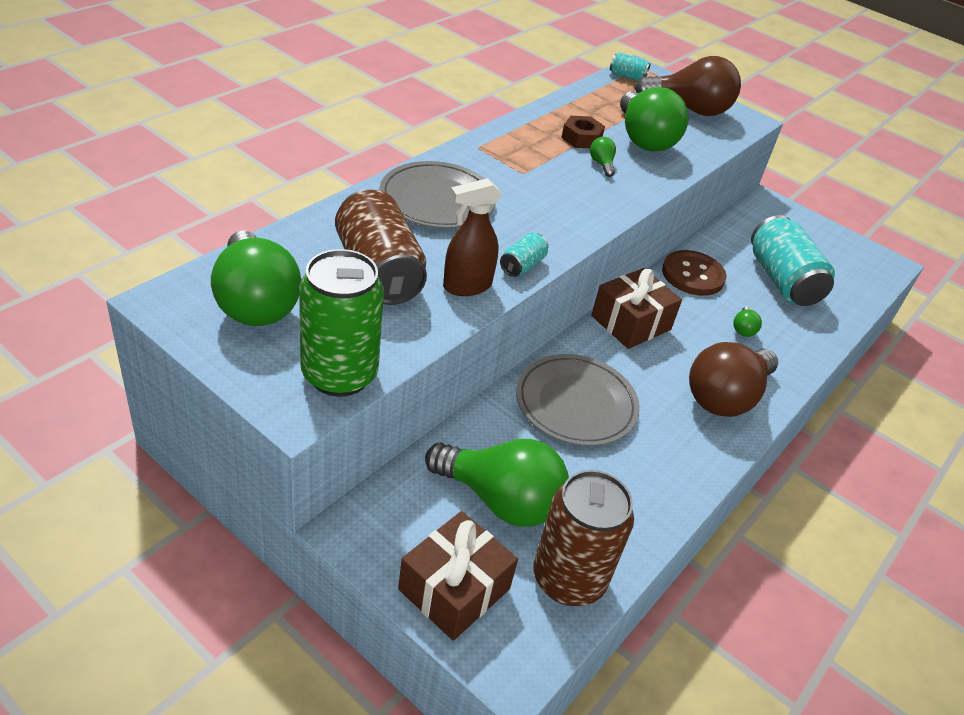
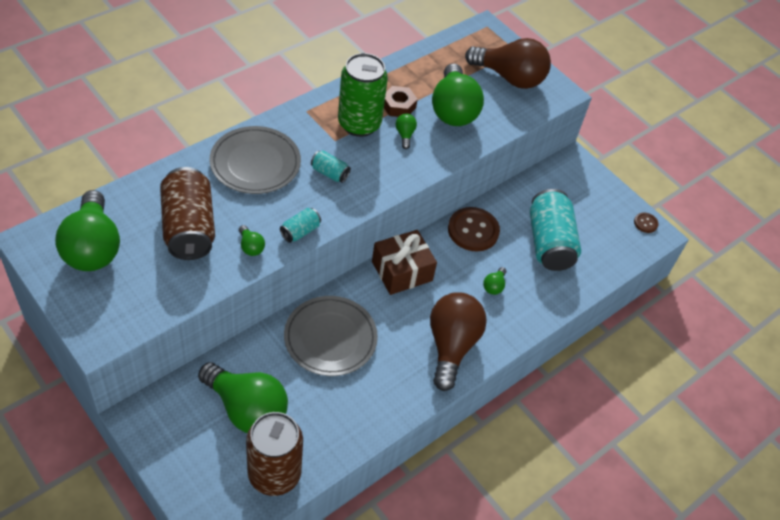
camera: 10 degrees right, 10 degrees up
(339, 374) = (135, 314): green can -> green can (359, 124)
(454, 589) = (193, 470): brown gift -> none
(466, 286) = (251, 247): brown spray bottle -> green light bulb
(627, 76) = (468, 37): turquoise can -> turquoise can (329, 173)
(725, 397) = (451, 346): brown light bulb -> brown light bulb turned 135 degrees clockwise
(872, 254) = (645, 223): none -> brown button

